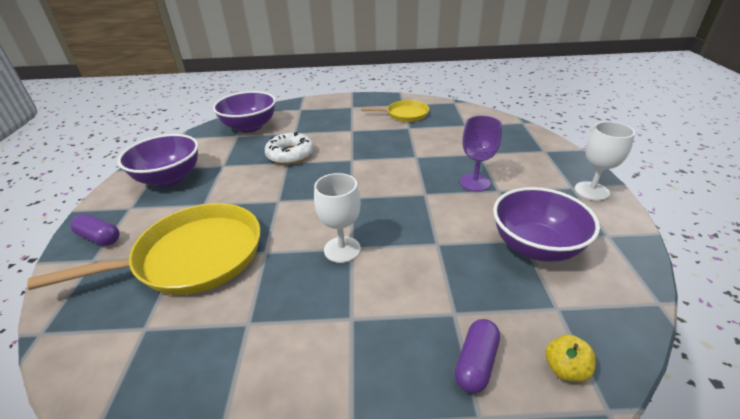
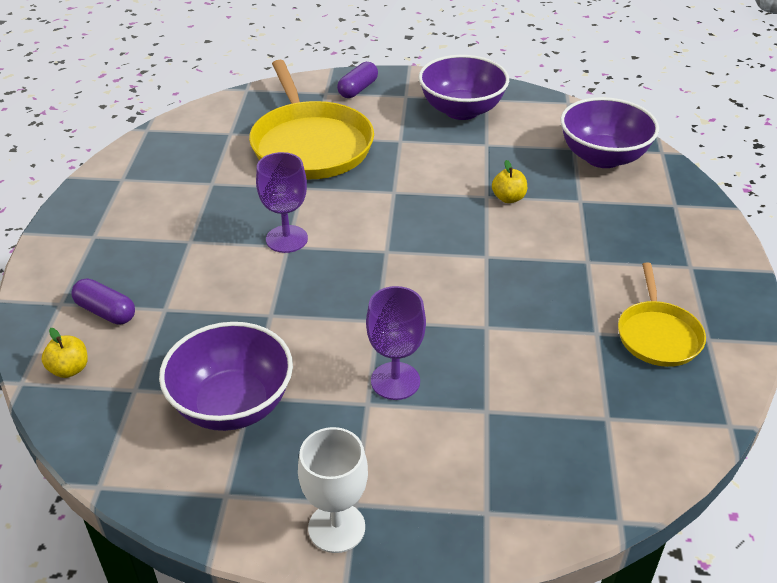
camera: 95 degrees right, 5 degrees up
(290, 155) = (508, 198): white donut -> yellow apple
(342, 249) = (286, 239): white goblet -> purple goblet

